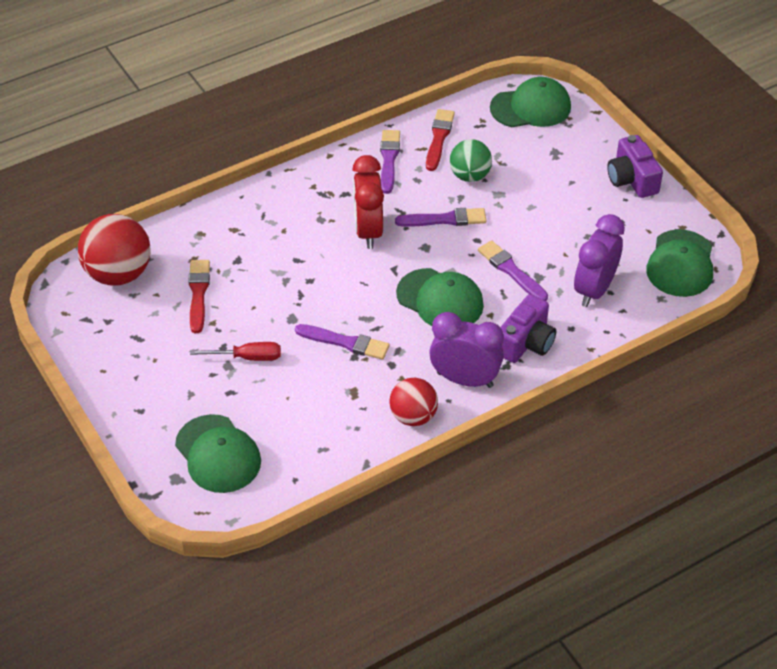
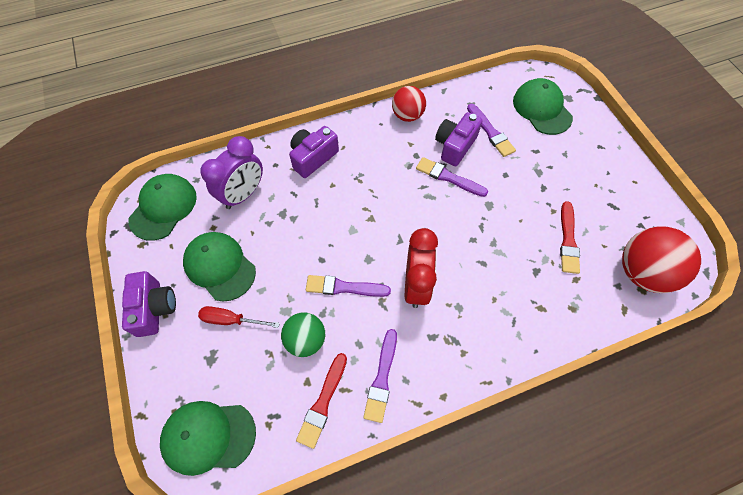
camera: 170 degrees left, 15 degrees up
(247, 357) = (524, 176): red screwdriver -> red screwdriver (231, 320)
(341, 383) = (455, 146): none -> purple camera
(440, 300) = (368, 204): green cap -> green cap (220, 266)
(465, 379) = (365, 136): purple clock -> none
(511, 271) = (302, 222): purple brush -> purple brush (490, 132)

